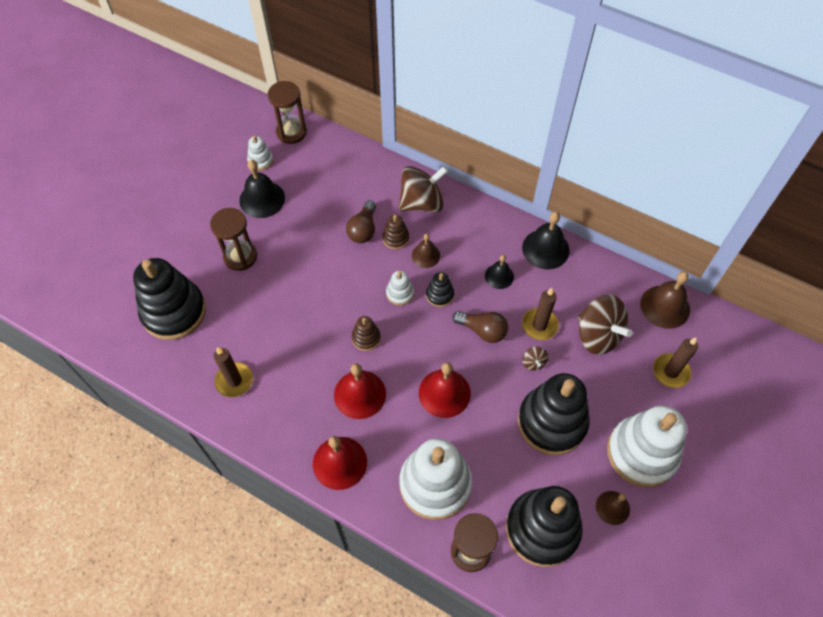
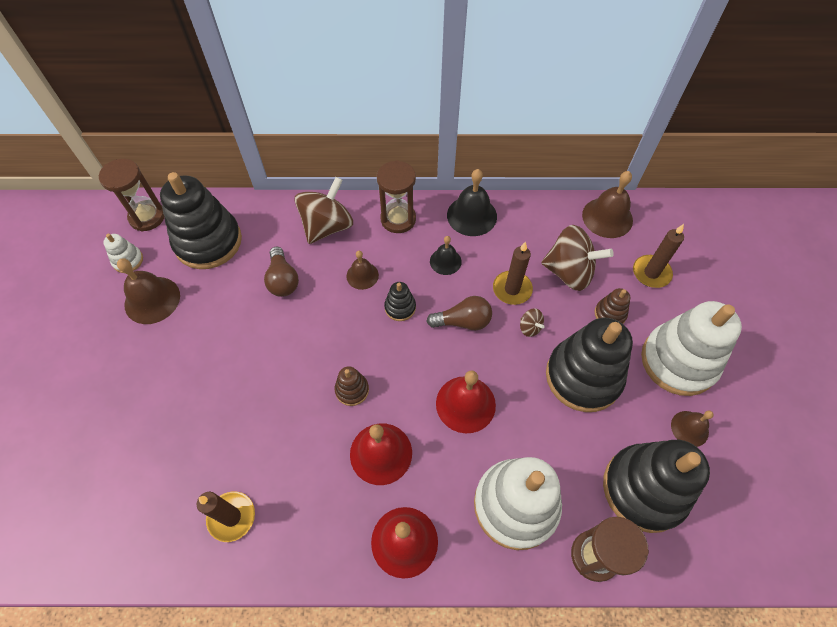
camera: 30 degrees left, 0 degrees up
(174, 312) = (113, 476): black stacking toy -> black stacking toy (208, 242)
(240, 257) = (161, 373): brown hourglass -> brown hourglass (398, 219)
(262, 199) = (152, 300): black bell -> brown bell
(396, 238) = (322, 273): brown stacking toy -> brown stacking toy (610, 314)
(400, 293) = (359, 326): white stacking toy -> none

